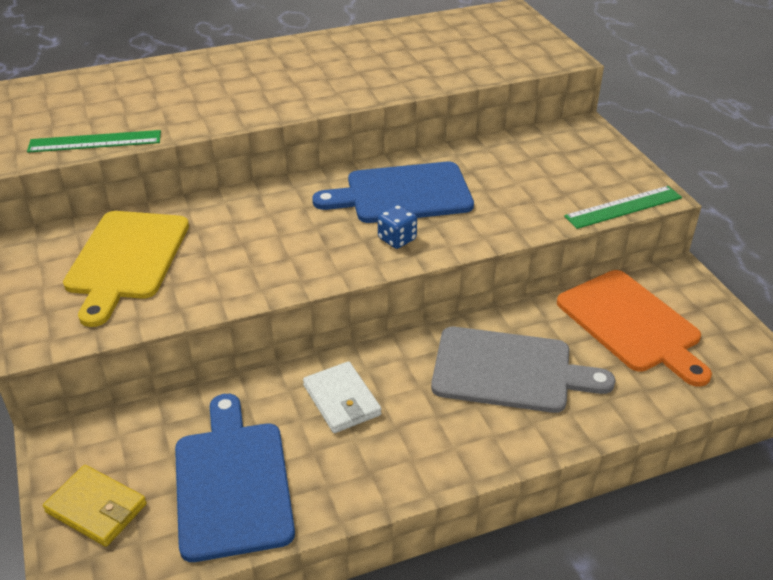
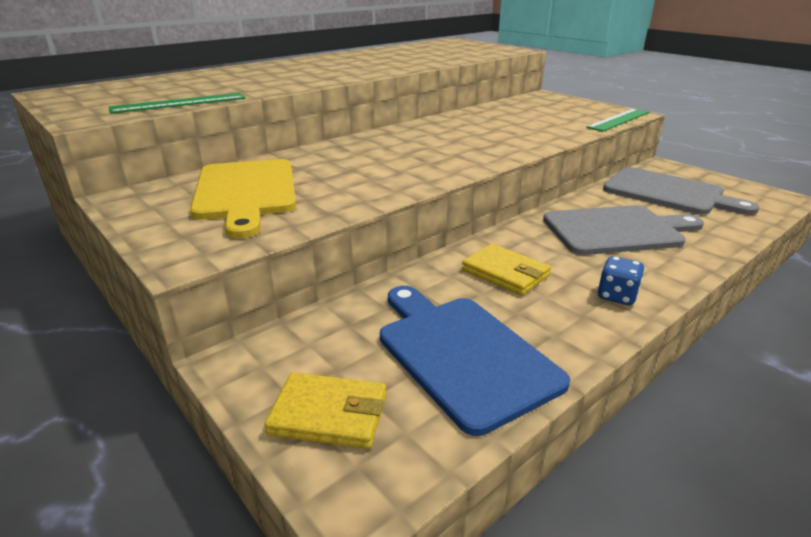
camera: 20 degrees left, 10 degrees down
(342, 400) = (505, 273): white wallet -> yellow wallet
(397, 239) = (480, 151): blue dice -> blue dice (617, 296)
(403, 194) = (456, 132): blue cutting board -> none
(631, 324) = (668, 192): orange cutting board -> grey cutting board

